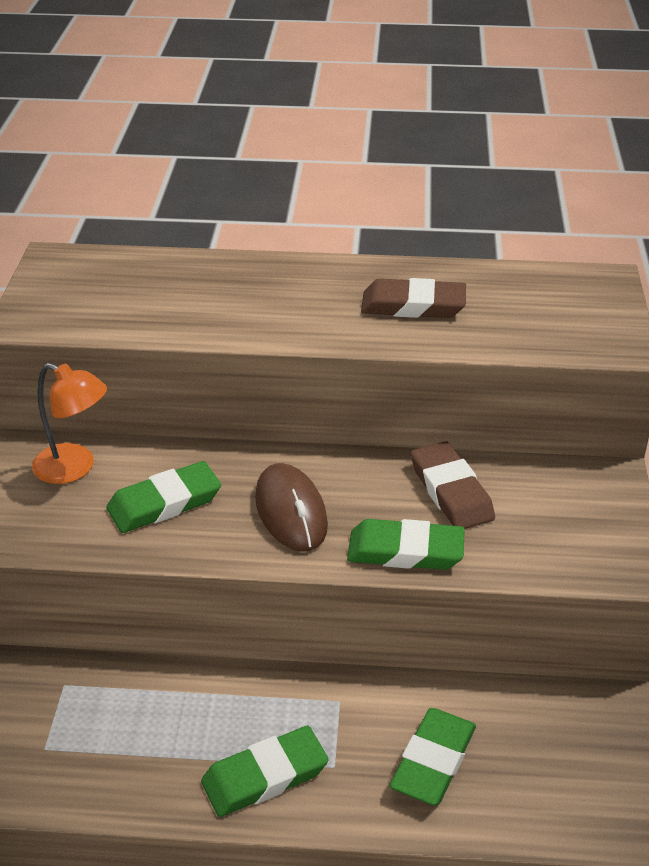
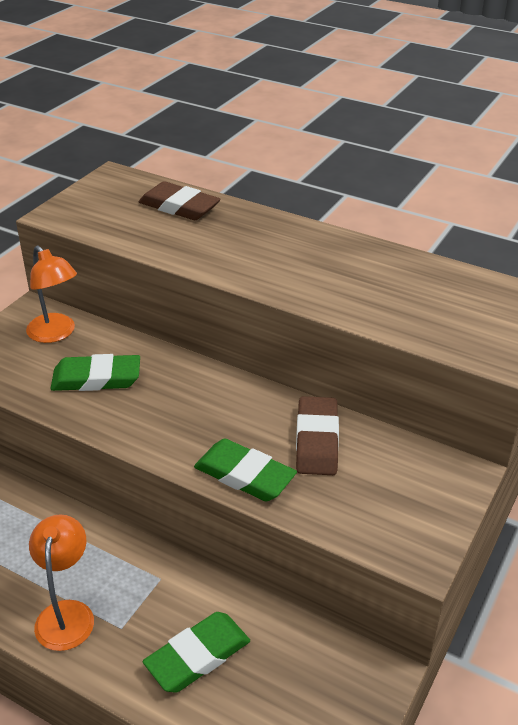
camera: 25 degrees right, 0 degrees up
(265, 776) = (66, 613): green eraser -> orange lamp
(291, 511) = (181, 414): brown mouse -> none
(413, 305) = (349, 277): brown eraser -> brown eraser (179, 206)

